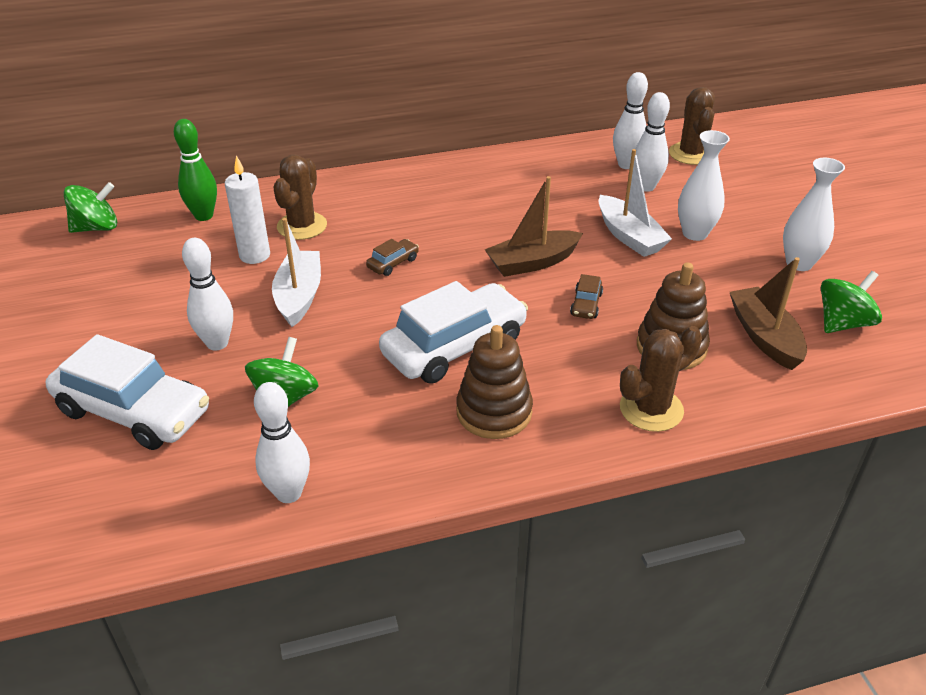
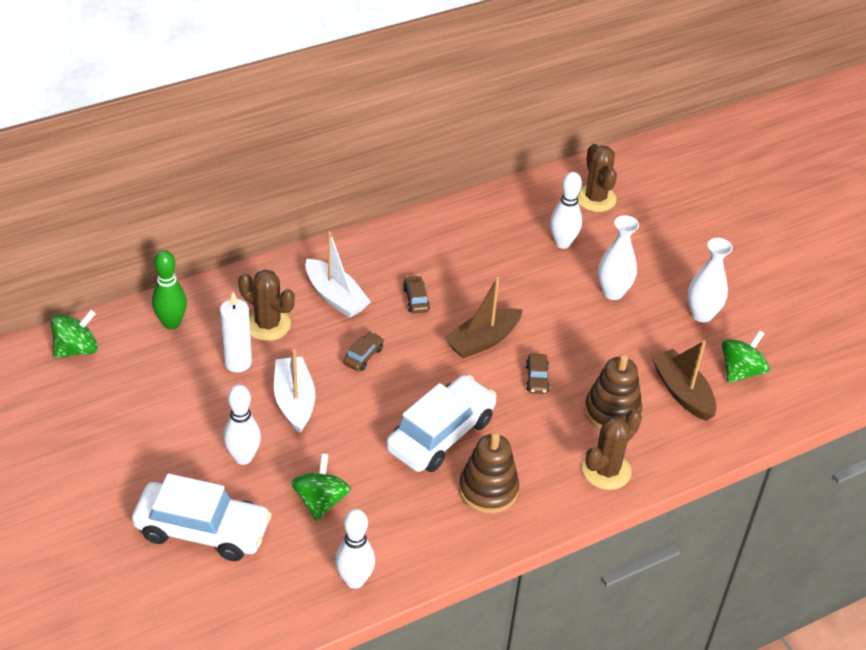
camera: 15 degrees left, 5 degrees up
(302, 226) = (267, 324): brown cactus -> brown cactus turned 60 degrees counterclockwise
(469, 220) = (416, 299): none -> brown car
(626, 165) = (540, 218): white bowling pin -> none
(629, 236) = (558, 302): white boat -> white boat (335, 297)

